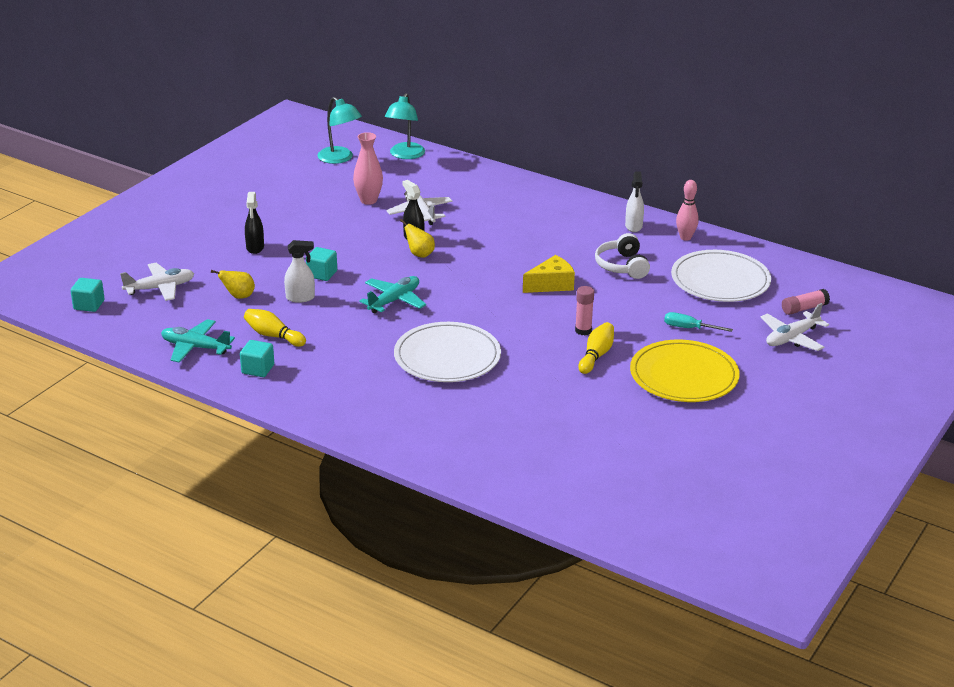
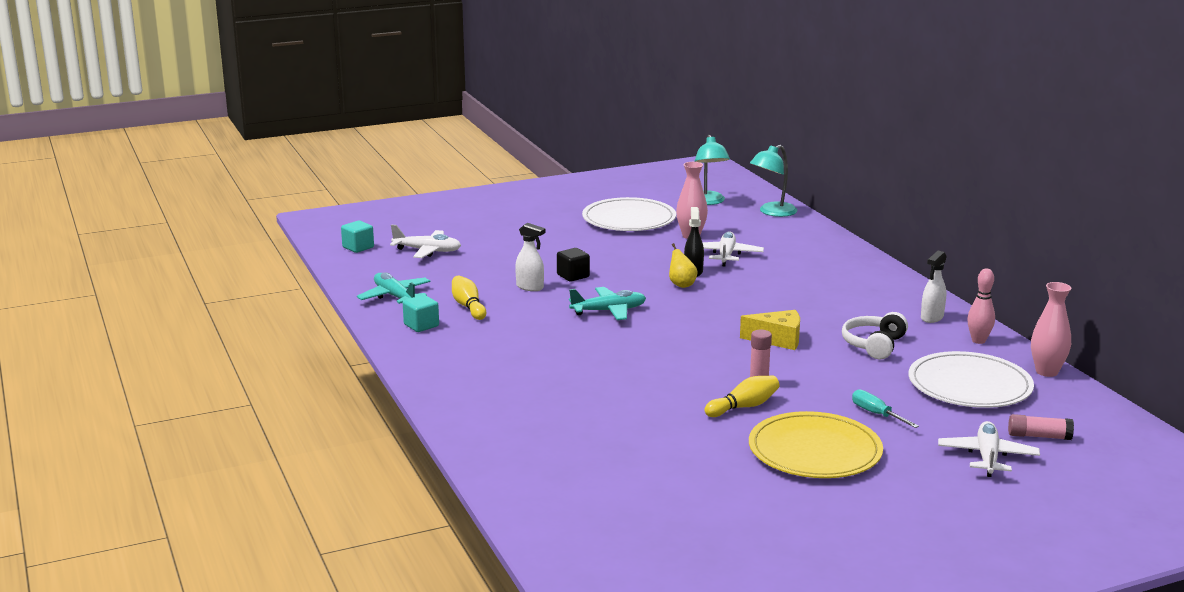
camera: 35 degrees right, 10 degrees down
(238, 296) = (480, 273): yellow pear -> none
(255, 248) = (543, 244): black spray bottle -> none
(322, 274) = (573, 276): turquoise cube -> black cube
(447, 357) = (596, 365): white plate -> white plate (629, 219)
(754, 250) = (1046, 372): none -> pink vase
(792, 338) = (987, 457): white plane -> white plane turned 105 degrees clockwise

